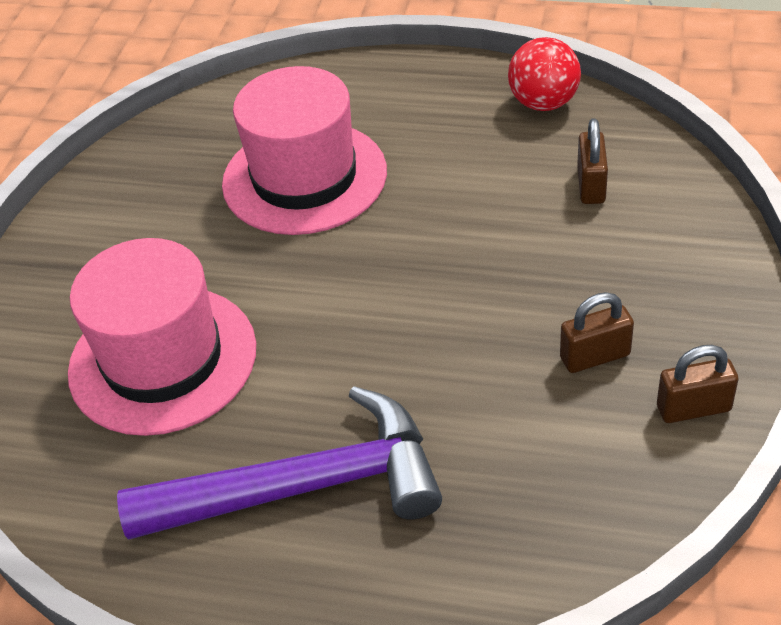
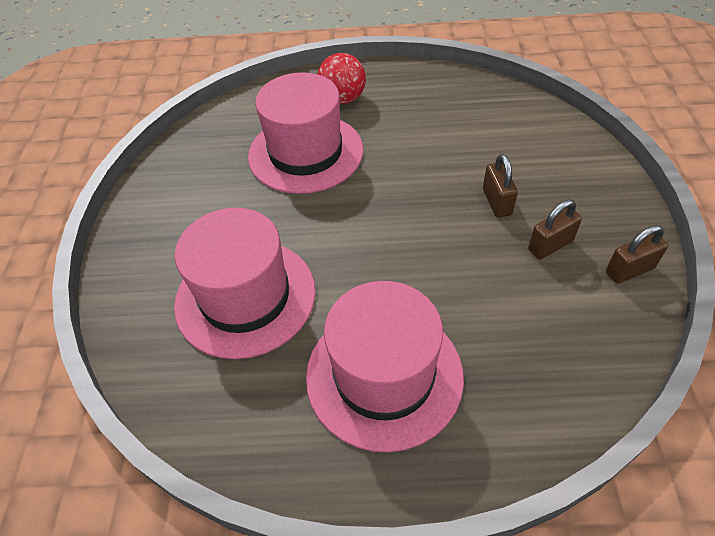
camera: 15 degrees left, 5 degrees up
(304, 486) = (384, 375): purple hammer -> pink hat
(543, 103) = (448, 84): red ball -> red ball (343, 99)
(591, 185) = (500, 132): brown padlock -> brown padlock (497, 202)

